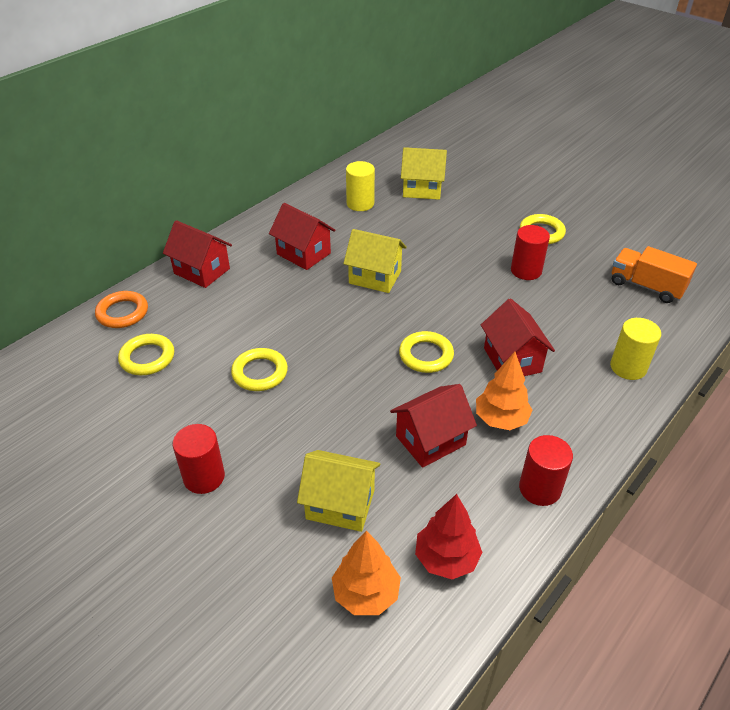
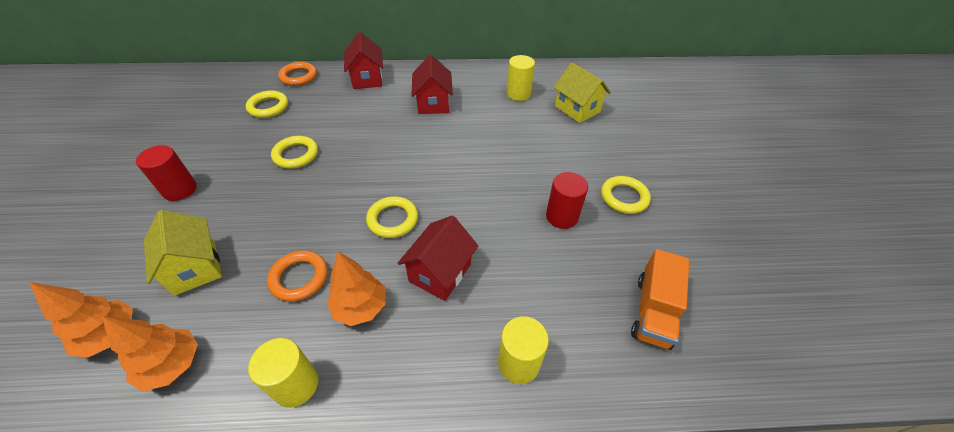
camera: 45 degrees right, 5 degrees up
(375, 277) = (449, 145): yellow house -> none
(430, 440) = (299, 278): red house -> orange ring
(446, 558) = (172, 365): red tree -> orange tree
(539, 488) = (296, 385): red cylinder -> yellow cylinder
(646, 286) = (653, 311): orange truck -> orange truck turned 150 degrees counterclockwise

